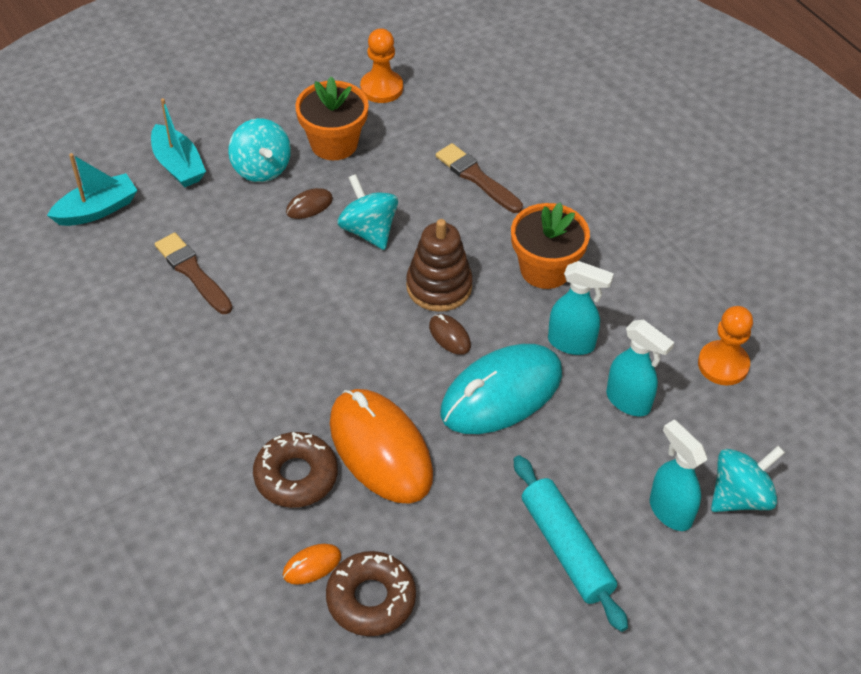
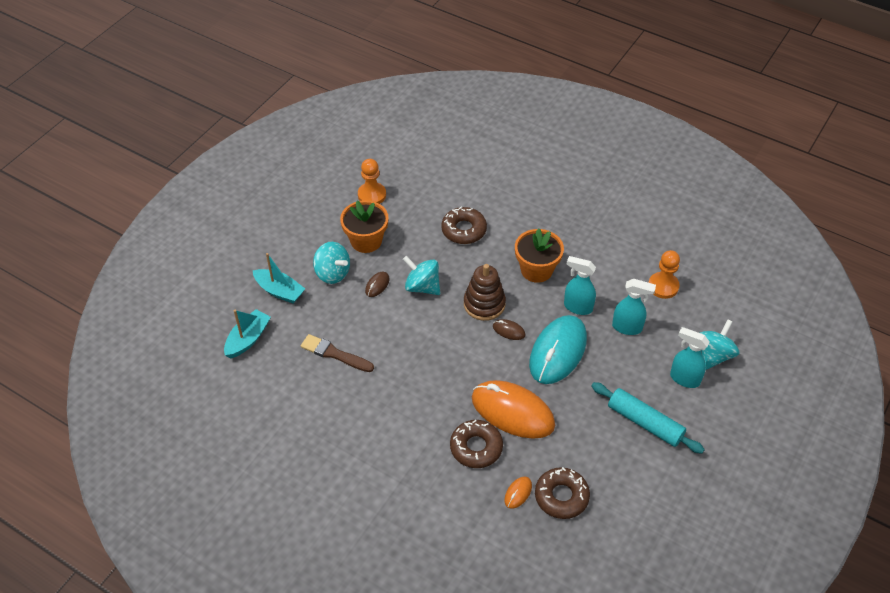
camera: 25 degrees left, 0 degrees up
(477, 178) = (464, 230): brown brush -> brown donut
(572, 343) = (577, 307): turquoise spray bottle -> turquoise spray bottle turned 150 degrees counterclockwise

